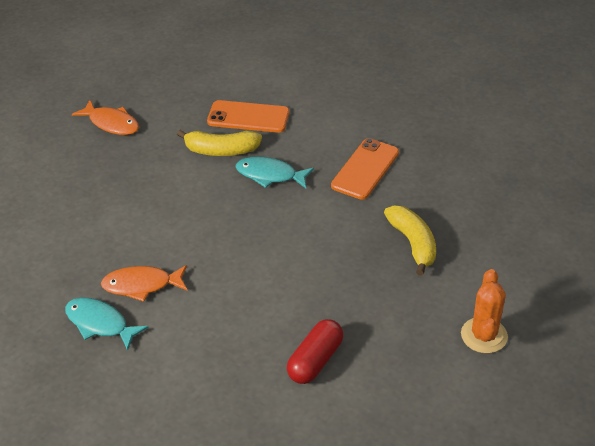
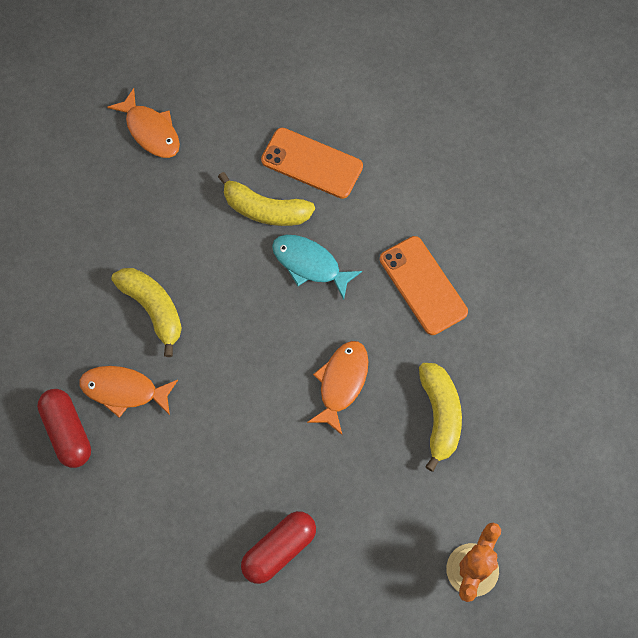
camera: 15 degrees right, 25 degrees up
(100, 323) = (67, 432): turquoise fish -> red capsule
(149, 228) = (153, 309): none -> yellow banana
(324, 241) = (341, 383): none -> orange fish
(365, 169) = (423, 285): orange phone -> orange phone turned 75 degrees counterclockwise

